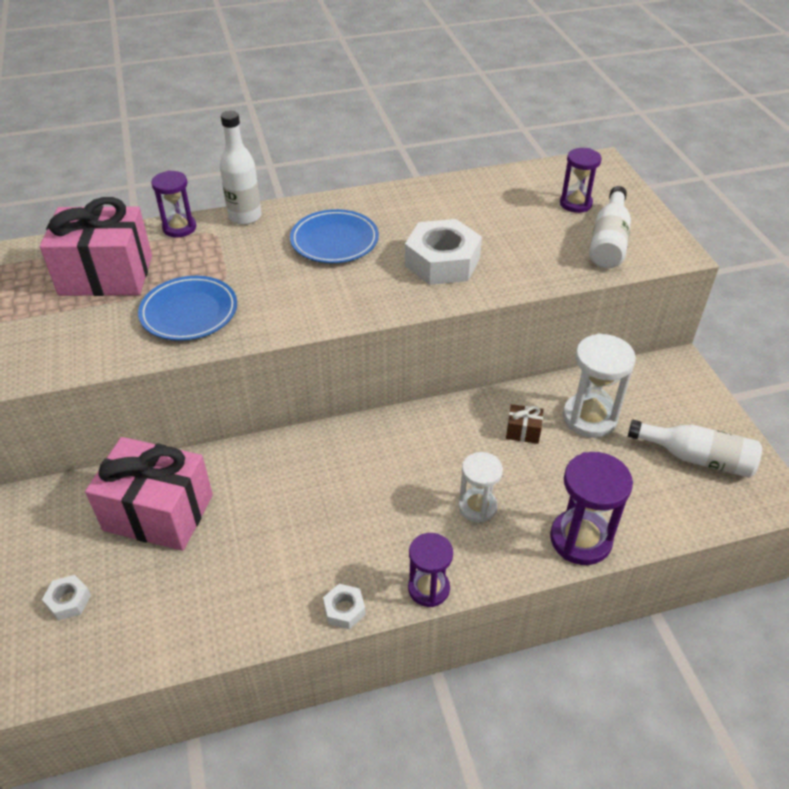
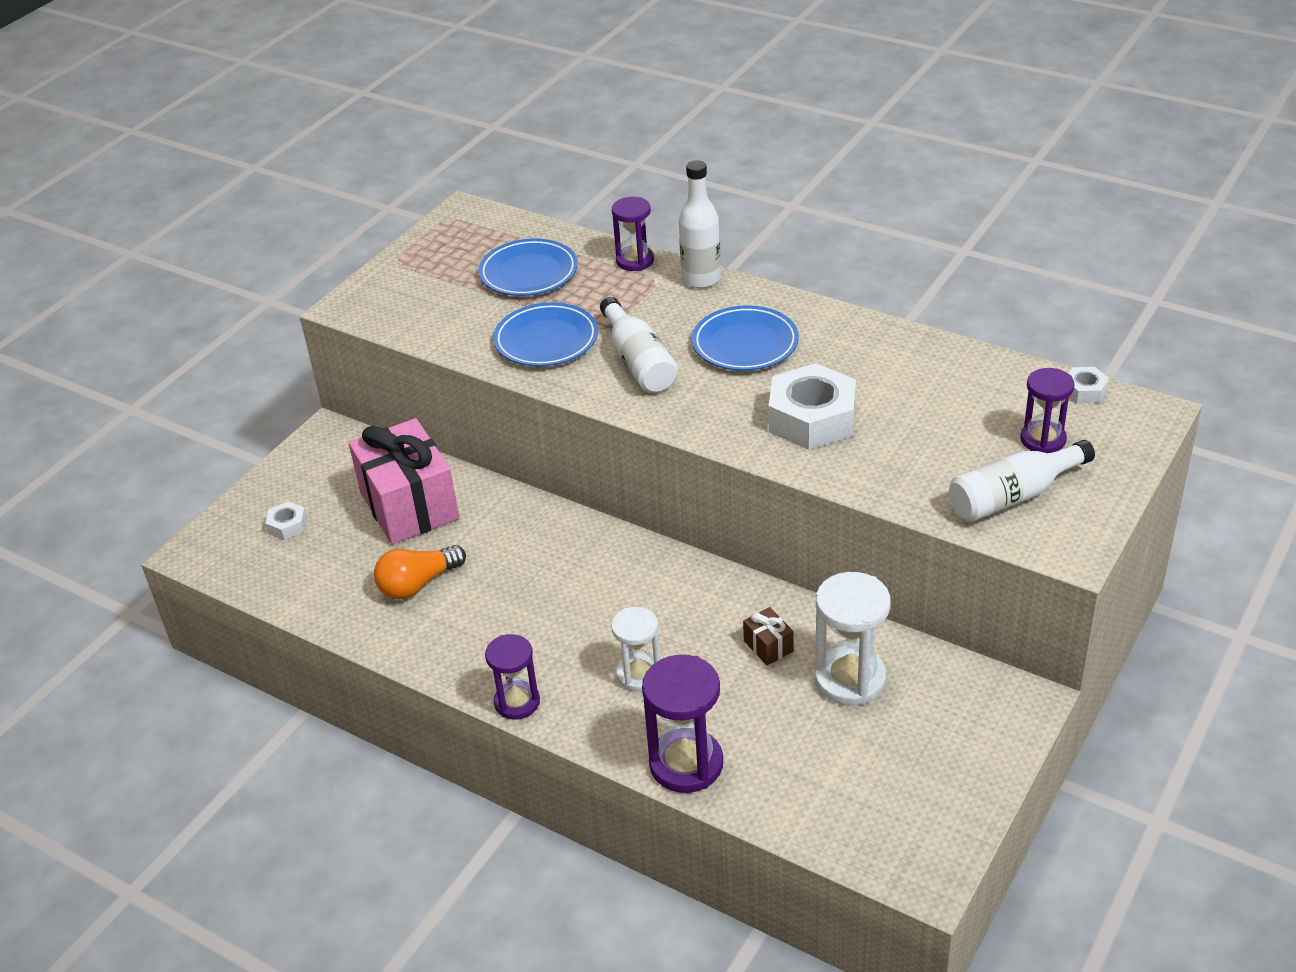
camera: 50 degrees right, 5 degrees down
(106, 275) = (528, 273): pink gift -> blue plate
(243, 563) = (418, 584): none -> orange light bulb
(344, 610) = (441, 668): white nut -> white nut (1084, 391)
(696, 458) = (901, 788): white bottle -> white bottle (638, 362)

